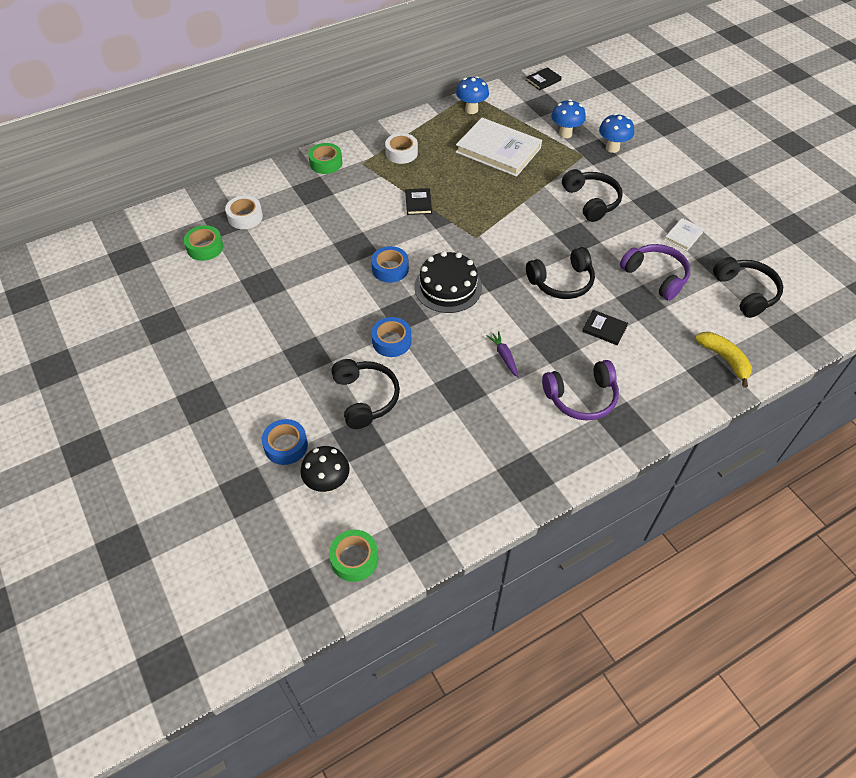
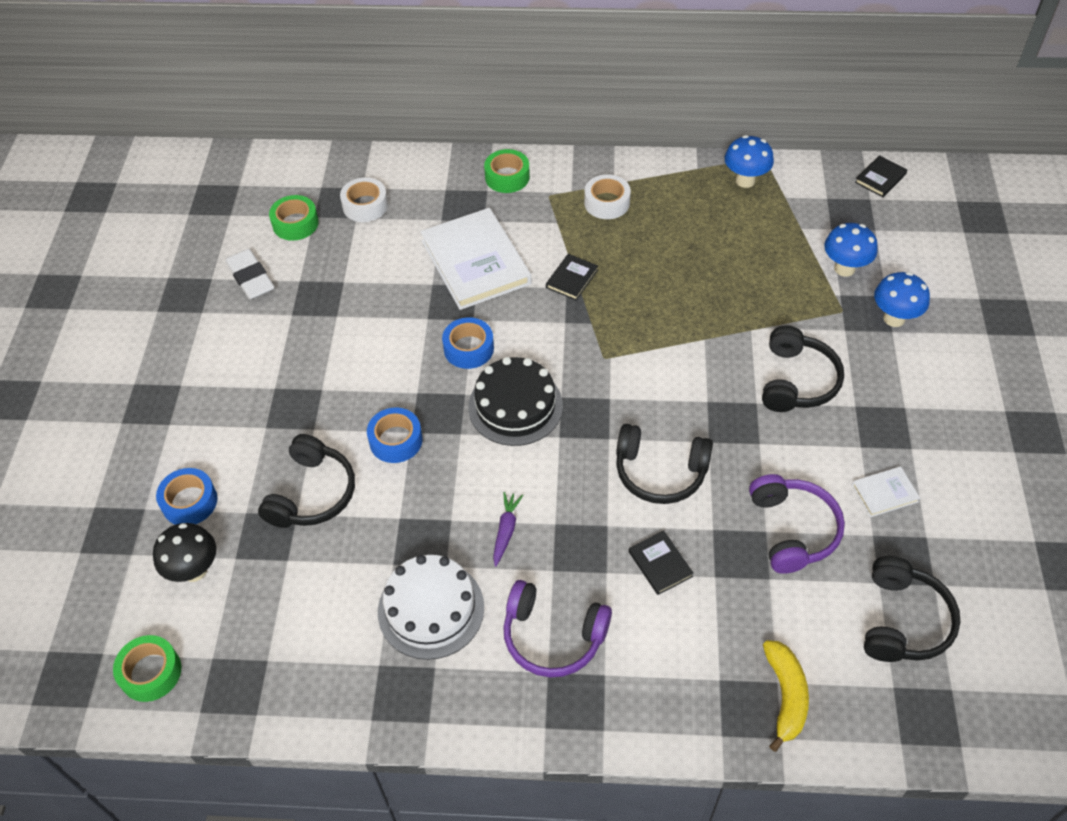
camera: 35 degrees right, 0 degrees up
(203, 293) = (251, 278): none -> white eraser
(498, 150) = (732, 252): white book -> white book (475, 262)
(499, 422) = (431, 609): none -> white cake
(543, 80) = (880, 178): black book -> black book turned 45 degrees counterclockwise

